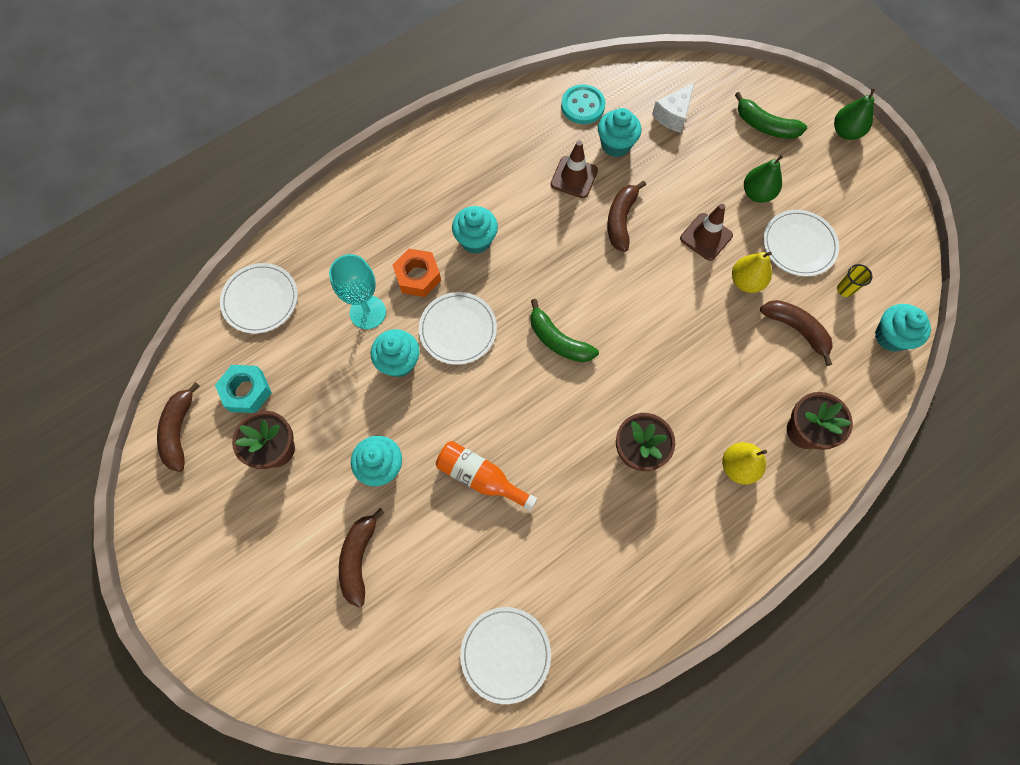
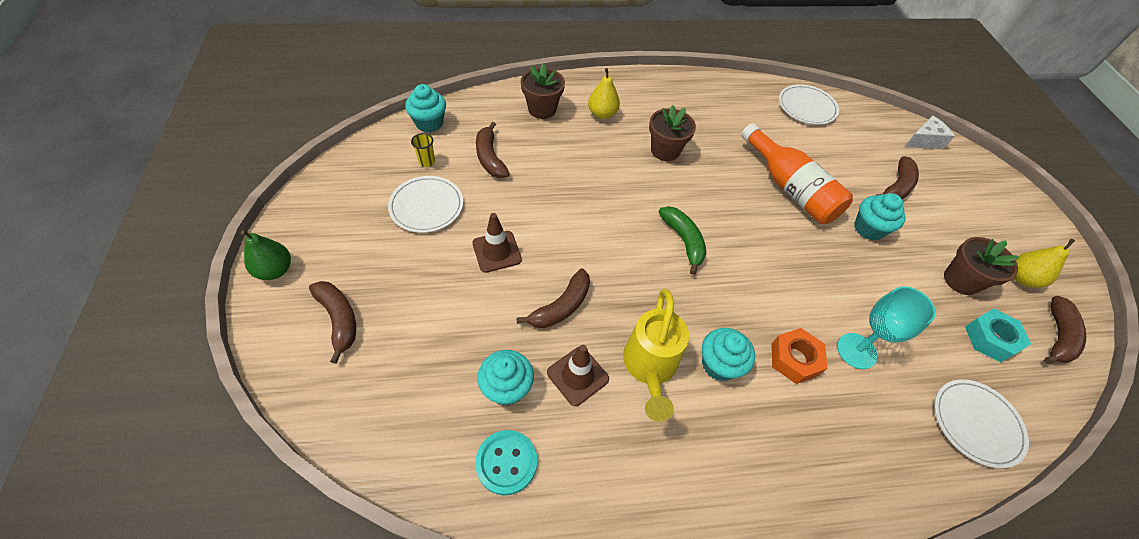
camera: 155 degrees left, 15 degrees down
(399, 362) = (835, 293): turquoise cupcake -> none
(458, 329) = (770, 292): white plate -> none
(480, 477) = (790, 188): orange bottle -> orange bottle, size x1.50
(526, 210) = (649, 367): none -> yellow watering can
(673, 115) = (417, 387): white cheese -> white cheese (924, 141)
(746, 281) = (496, 204): yellow pear -> yellow pear (1021, 278)
(757, 193) = (416, 262): green pear -> none
(765, 126) = (339, 319): green banana -> brown banana

